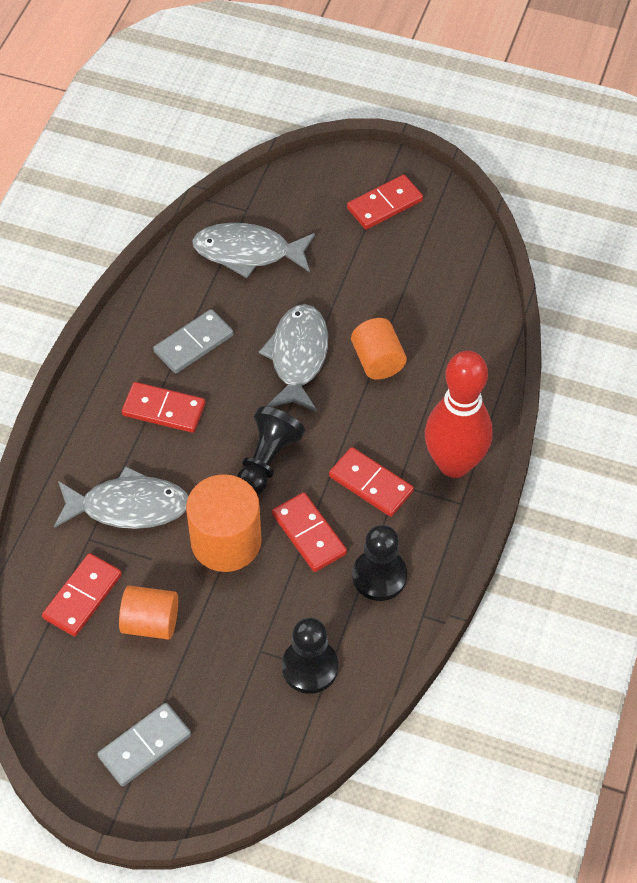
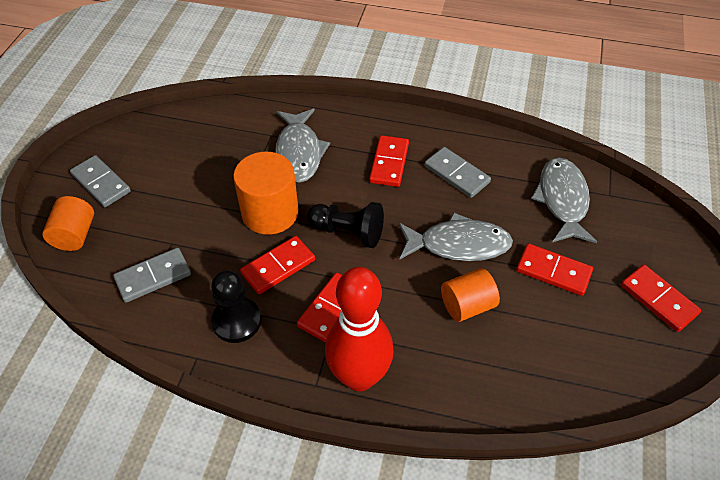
camera: 85 degrees right, 5 degrees down
(83, 596) = (223, 137): red domino -> red domino (553, 271)
(151, 622) = (200, 176): orange cylinder -> orange cylinder (75, 235)
(310, 667) = (153, 277): black pawn -> grey domino

